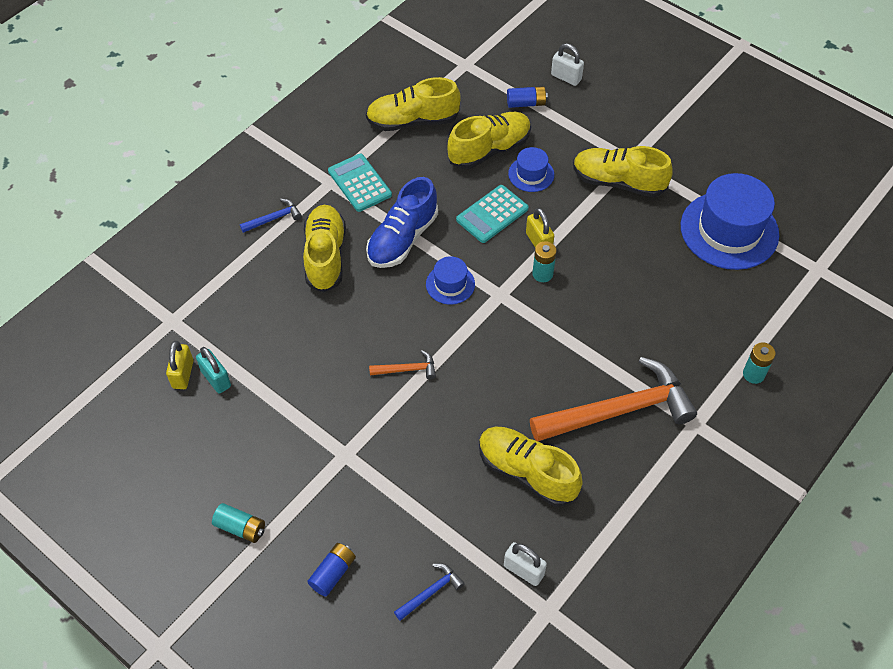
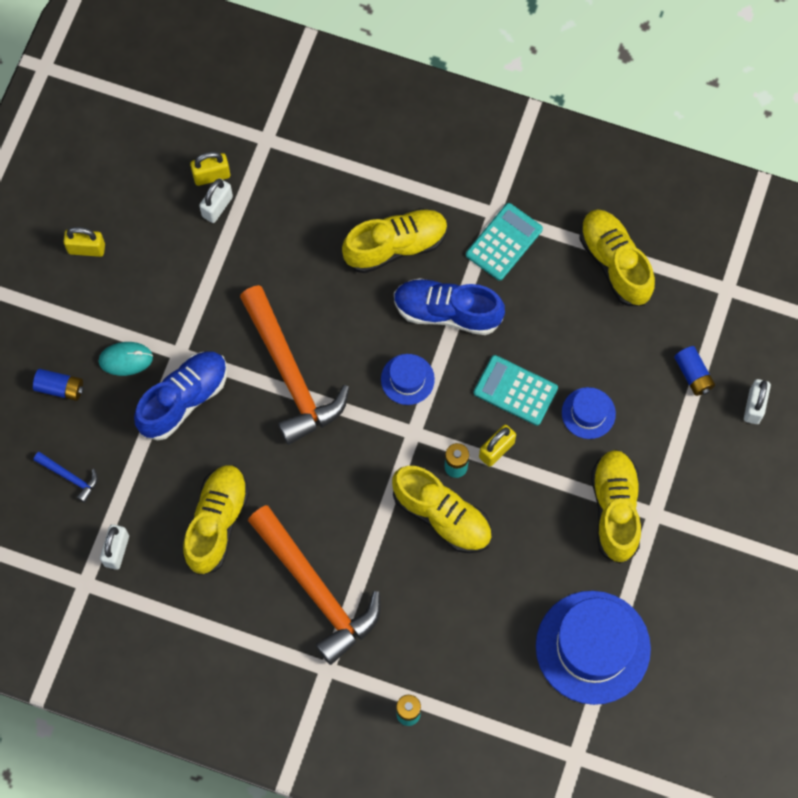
camera: 70 degrees right, 15 degrees up
(198, 504) = (86, 249): none -> yellow padlock
(216, 379) = (217, 206): turquoise padlock -> white padlock
(240, 527) = (76, 294): turquoise battery -> none
(274, 218) = (424, 177): blue hammer -> none
(330, 503) = (126, 359): none -> turquoise mouse
(393, 464) = (184, 399): none -> blue shoe
(407, 369) = (290, 374): orange hammer -> orange hammer, size x2.40
(489, 149) = (606, 358): yellow shoe -> yellow shoe (442, 516)

